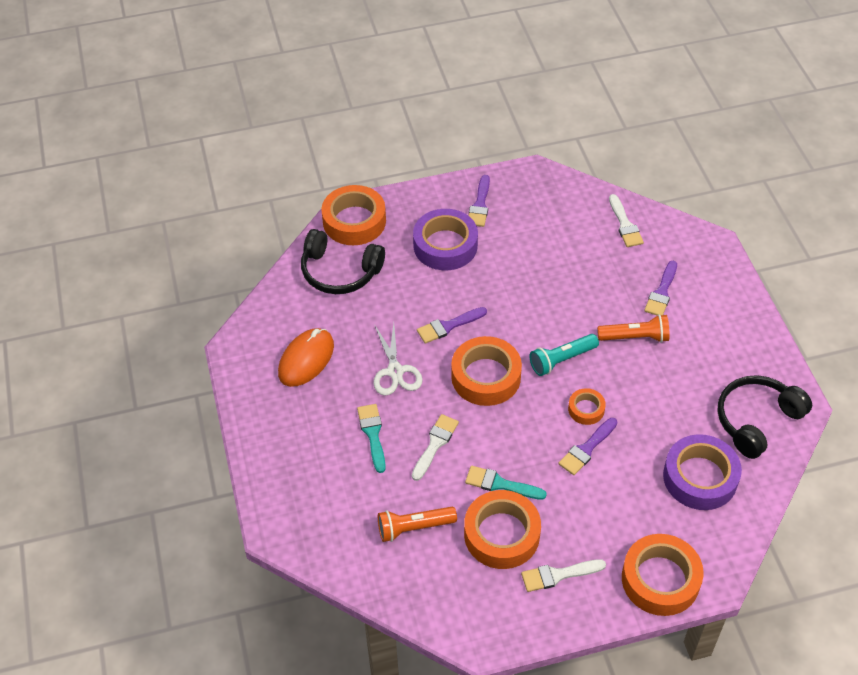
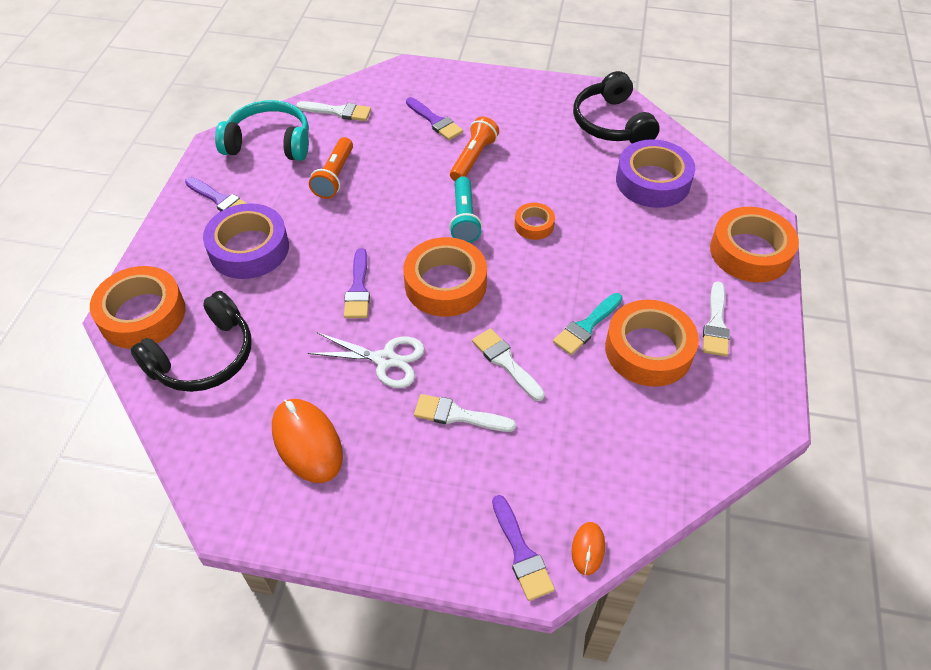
camera: 65 degrees left, 0 degrees up
(307, 551) = (588, 549): none -> orange mouse
(372, 434) = (458, 415): turquoise brush -> white brush
(414, 528) = (604, 425): orange flashlight -> orange flashlight (335, 176)
(558, 201) = (269, 143): none -> turquoise headphones
(586, 449) = (580, 243): purple brush -> purple brush (521, 553)

